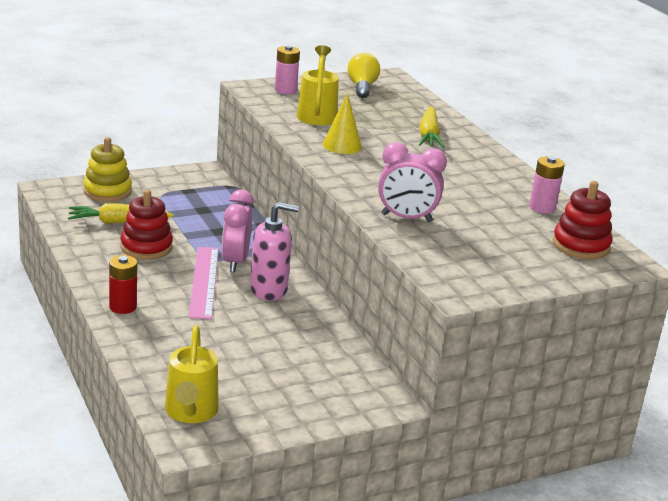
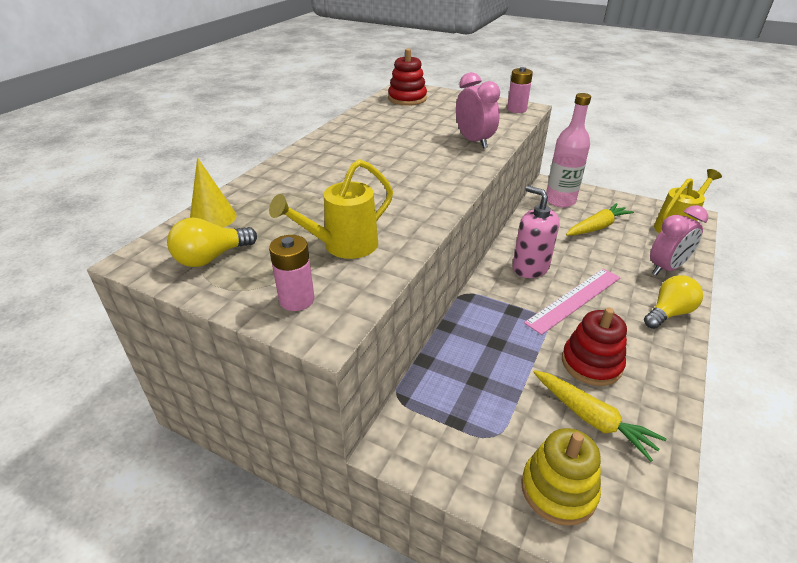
camera: 125 degrees left, 10 degrees up
(123, 307) = (668, 313): red battery -> yellow light bulb
(235, 262) = (525, 303): pink clock -> pink clock (666, 268)
(342, 145) = (399, 204): yellow cone -> yellow cone (213, 218)
(346, 381) = (560, 201): none -> pink bottle
(429, 135) = (307, 180): yellow carrot -> yellow carrot (597, 227)
(542, 207) = (374, 116): pink battery -> pink battery (516, 109)

